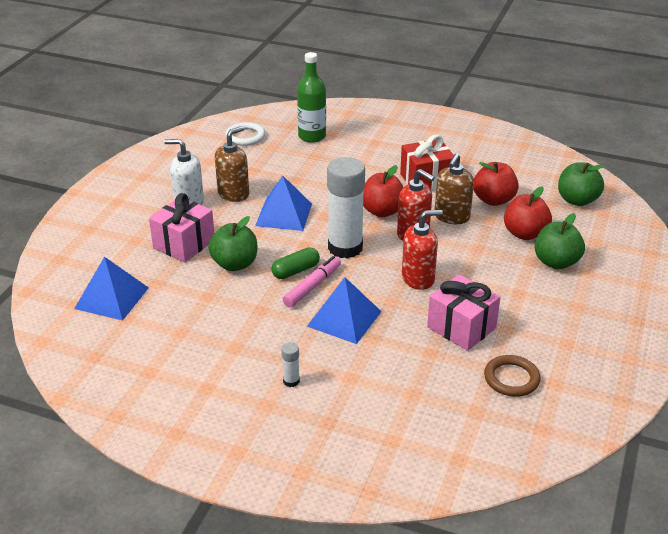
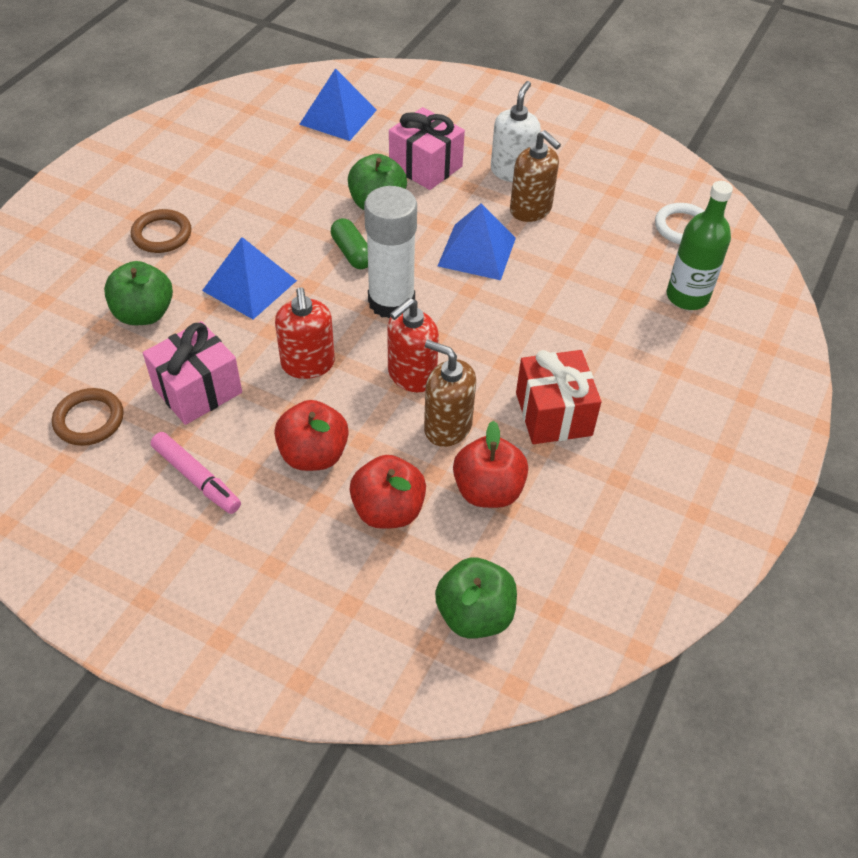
camera: 95 degrees right, 15 degrees up
(291, 381) = (162, 234): white glue stick -> brown ring
(312, 286) = (317, 264): pink marker -> pink marker (196, 478)
(382, 211) = (472, 350): red apple -> red apple (313, 455)
(556, 262) = (307, 532): green apple -> green apple (144, 314)

